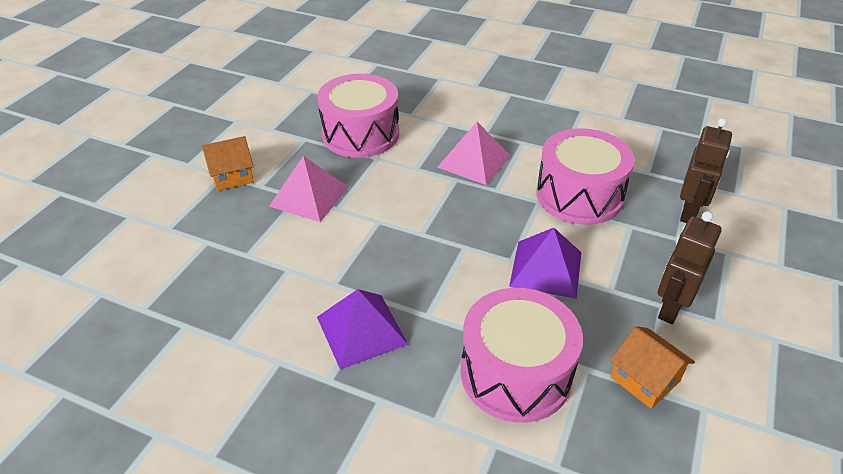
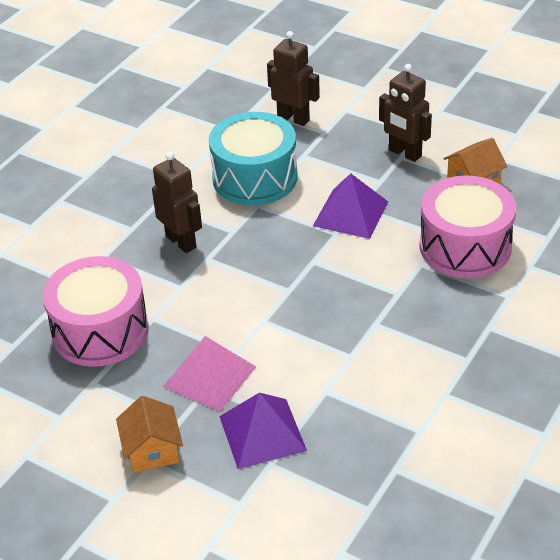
camera: 80 degrees left, 0 degrees up
(361, 330) = (413, 337): purple pyramid -> purple pyramid (262, 433)
(474, 161) = (181, 242): pink pyramid -> brown robot
(579, 195) = (255, 178): pink drum -> turquoise drum

